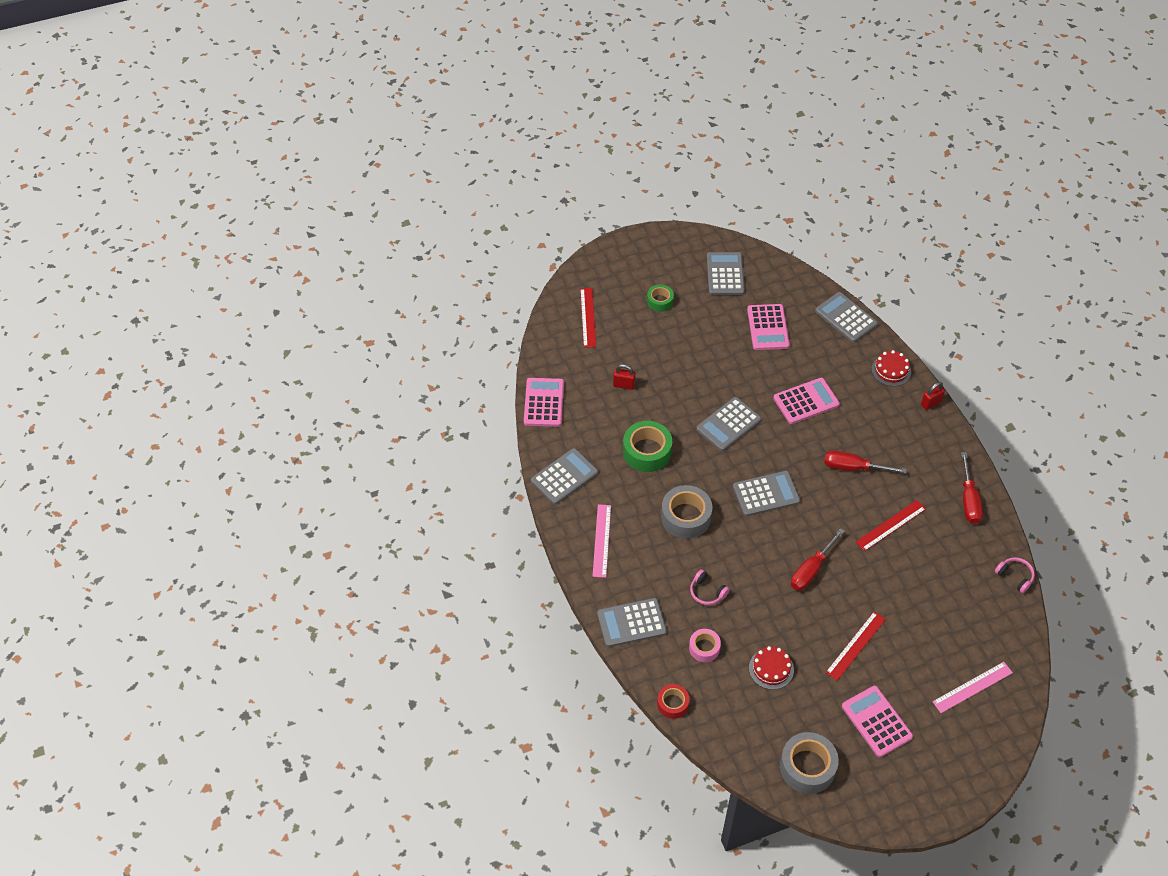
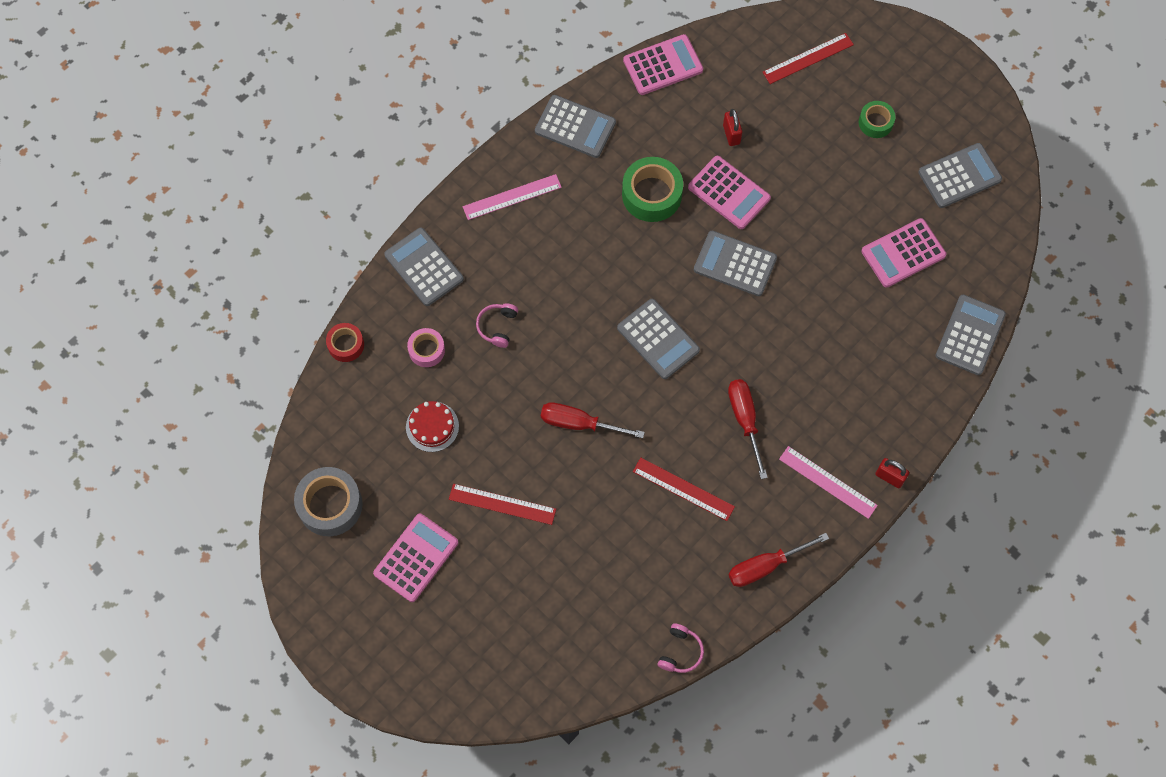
camera: 65 degrees right, 15 degrees up
(686, 517) = (584, 268): grey tape -> none
(806, 401) = (814, 335): pink calculator -> pink calculator (729, 193)
(891, 370) = (916, 415): red cake -> none
(972, 687) = (506, 647): pink ruler -> pink ruler (827, 482)

